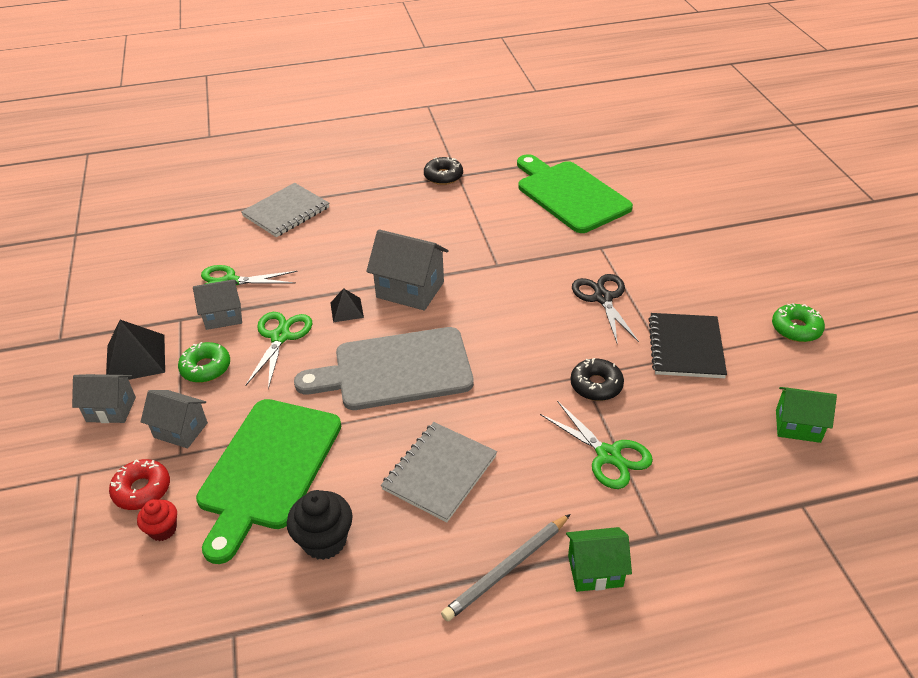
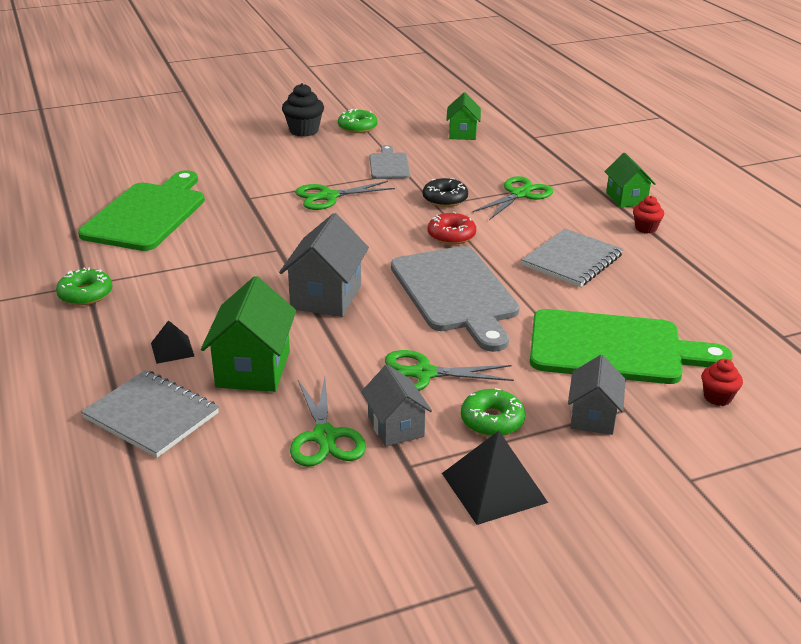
camera: 100 degrees left, 10 degrees down
(111, 409) = (587, 483): grey house -> none
(142, 490) = (682, 424): red donut -> red donut (451, 235)
(321, 252) = (253, 369): none -> green house
(324, 541) = (671, 306): black cupcake -> black cupcake (304, 131)
(347, 310) = (367, 334): black pyramid -> black pyramid (172, 349)
(439, 473) = (572, 260): grey notebook -> grey notebook turned 75 degrees counterclockwise
(443, 176) = (85, 294): black donut -> green donut
(507, 569) = (645, 228): grey pencil -> red cupcake
(569, 194) = (147, 214): green cutting board -> green cutting board turned 150 degrees clockwise
(603, 298) = (328, 196): black scissors -> green scissors
(685, 347) = (389, 165): black notebook -> grey cutting board

